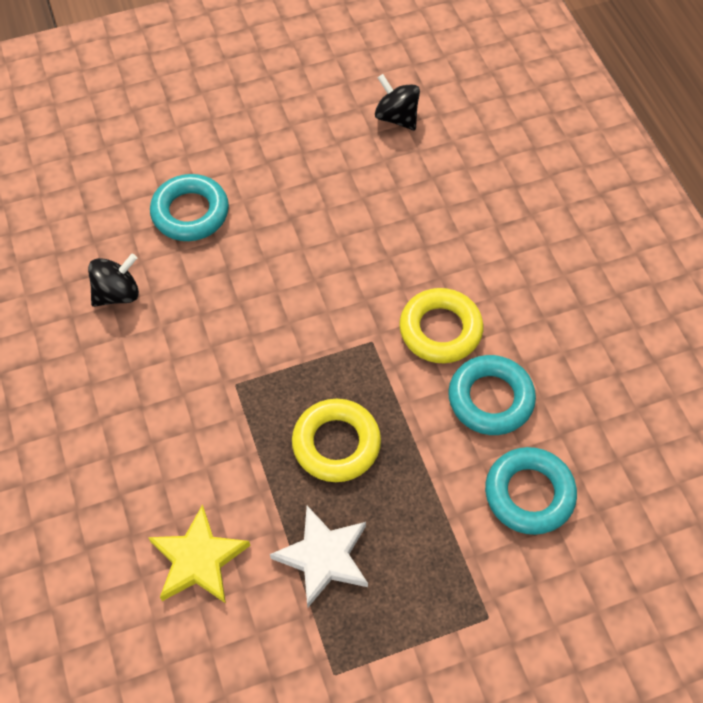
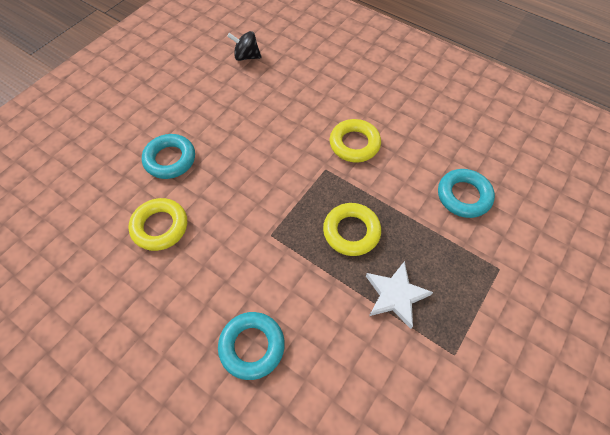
camera: 35 degrees left, 0 degrees up
(117, 293) = (160, 227): black spinning top -> yellow ring
(198, 559) = (330, 345): yellow star -> none
(490, 399) = (406, 162): turquoise ring -> turquoise ring (252, 346)

